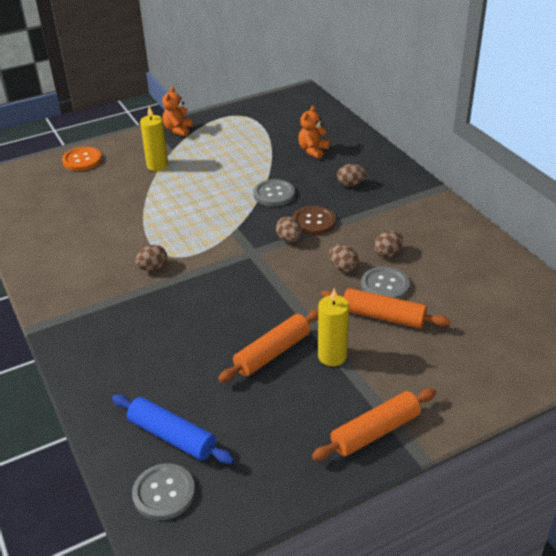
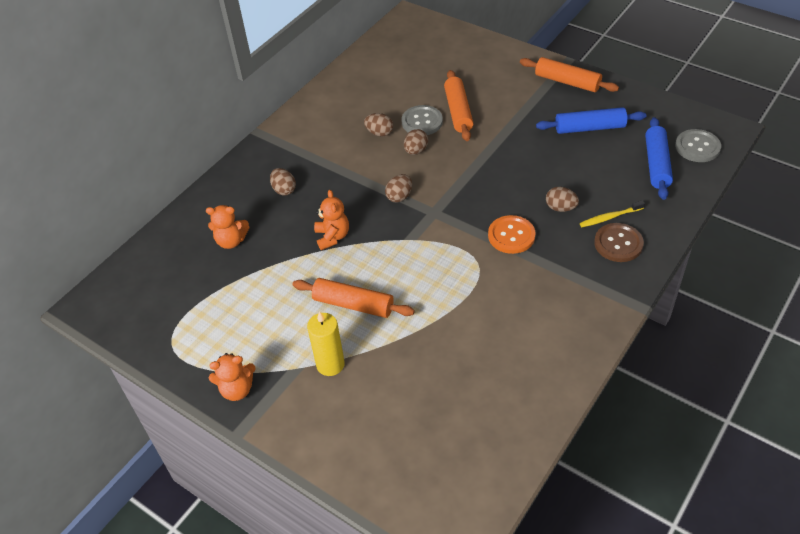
camera: 115 degrees left, 10 degrees up
(82, 160) = (359, 454): orange button -> orange button (511, 235)
(139, 358) = (610, 217): none -> yellow toothbrush
(152, 268) = (504, 268): brown egg -> brown egg (560, 208)
(272, 353) = (541, 150): orange rolling pin -> orange rolling pin (353, 304)
(274, 194) = (332, 237): grey button -> orange teddy bear
(276, 409) = (589, 128): none -> blue rolling pin
(314, 222) = (362, 191): brown button -> brown button (618, 244)
(332, 356) = (519, 121): yellow candle -> none

